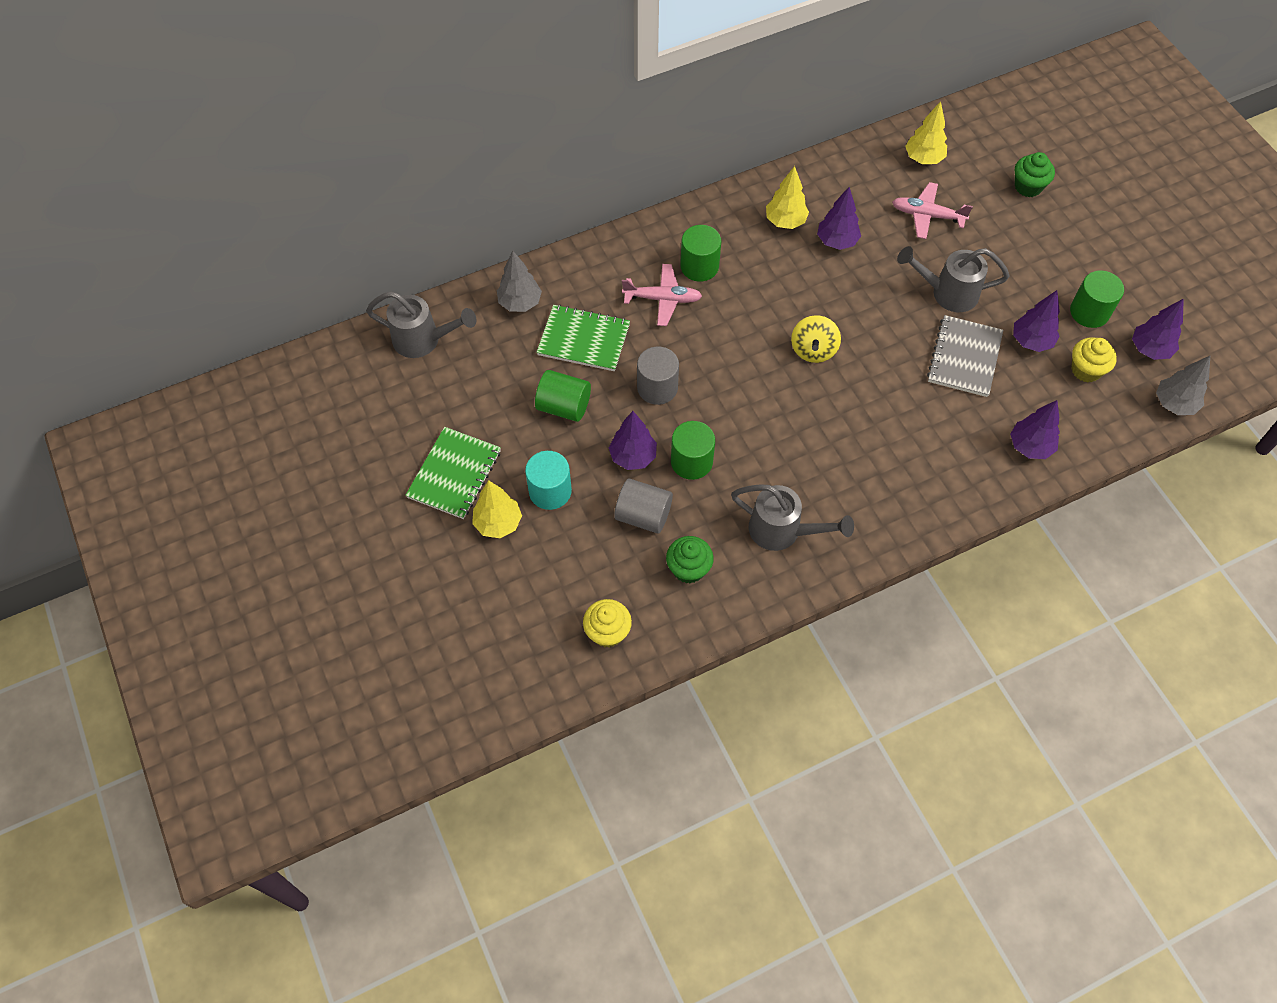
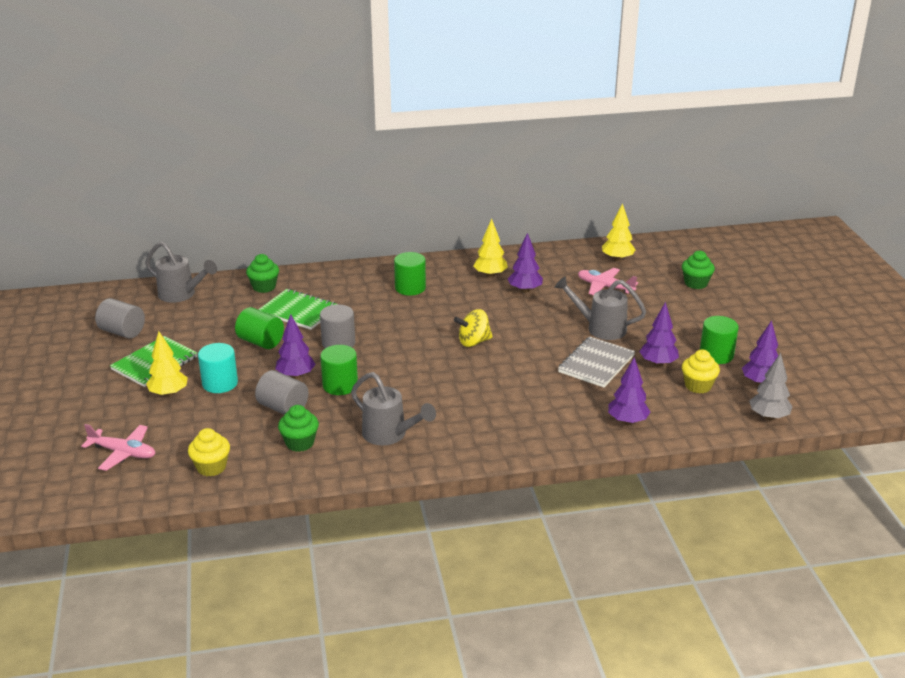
camera: 15 degrees right, 30 degrees down
(385, 426) = (122, 332): none -> grey cylinder
(520, 303) = (264, 287): grey tree -> green cupcake
(663, 299) = (372, 300): pink plane -> pink plane (123, 453)
(813, 350) = (473, 342): yellow spinning top -> yellow spinning top turned 45 degrees clockwise

